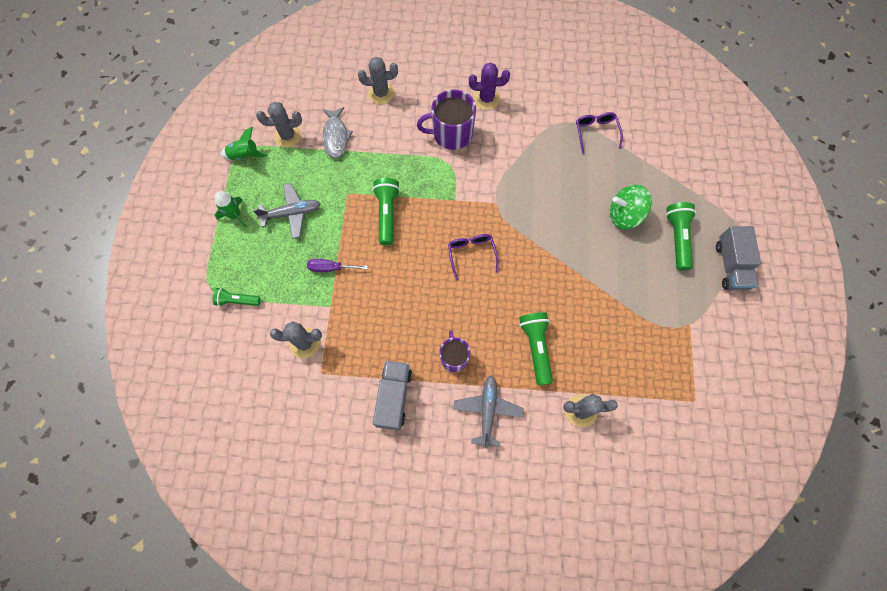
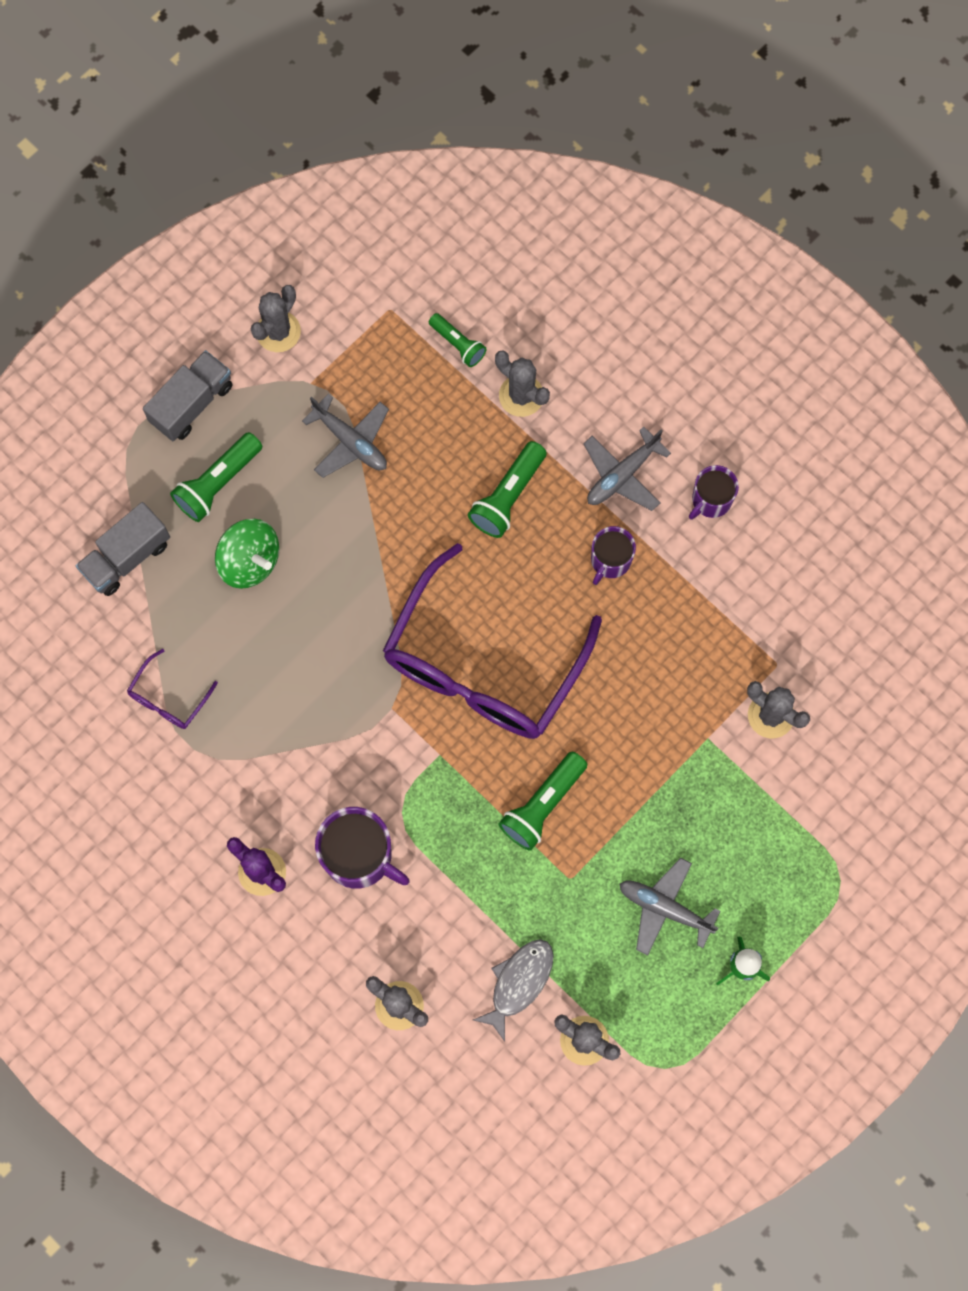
camera: 140 degrees left, 5 degrees up
(237, 301) = (817, 837): green flashlight -> green flashlight (458, 344)
(245, 156) = (666, 1056): green rocket -> none
(331, 268) = (670, 788): purple screwdriver -> none
(394, 398) = (714, 570): grey truck -> grey truck (127, 557)
(427, 437) = (711, 500): none -> purple mug
(471, 254) = (482, 665): purple glasses -> purple glasses, size x2.50
(639, 310) = (351, 442): none -> grey plane
(733, 338) = (278, 332): none -> grey cactus

